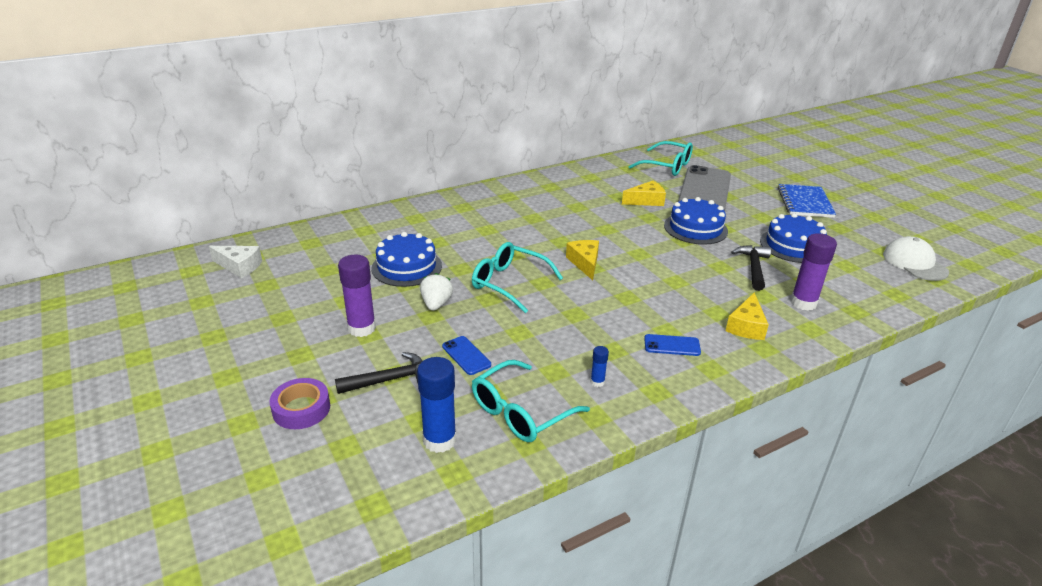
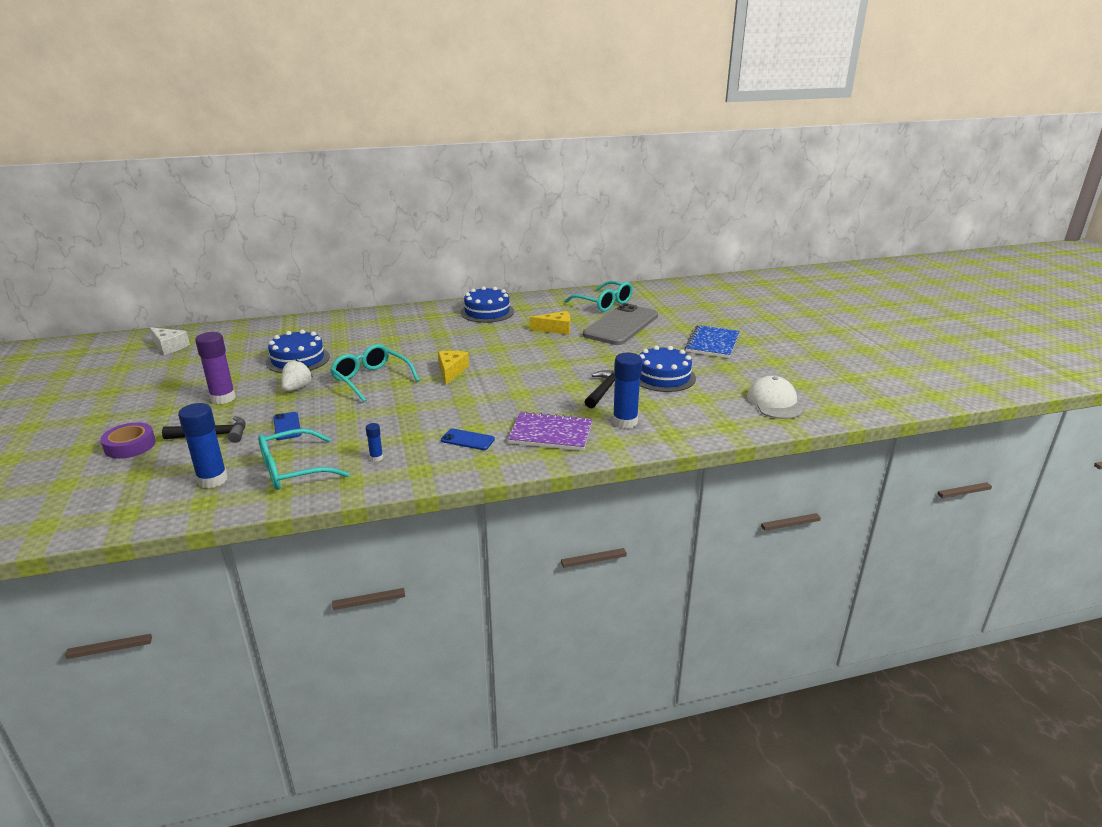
camera: 15 degrees right, 5 degrees down
(695, 228) = (581, 354): blue cake -> blue cake (487, 312)
(746, 326) = (551, 434): yellow cheese -> purple notebook
(803, 303) = (625, 422): purple glue stick -> blue glue stick

